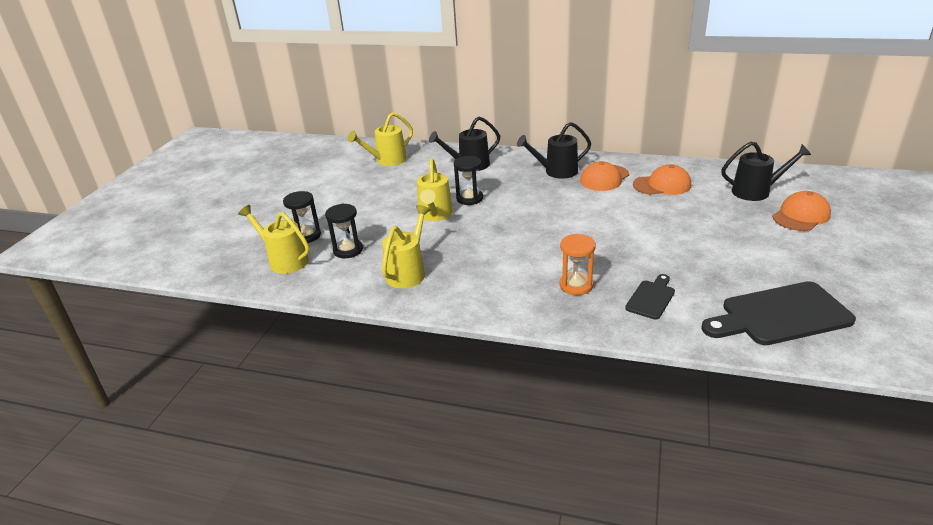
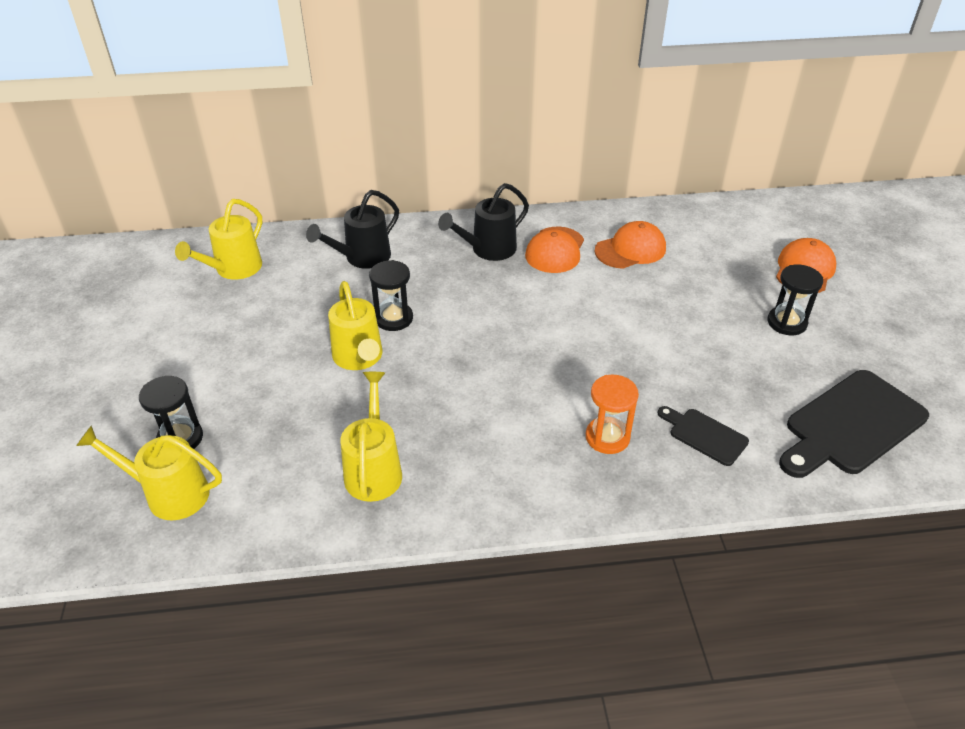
camera: 25 degrees left, 10 degrees up
(348, 250) = (262, 450): black hourglass -> black hourglass (786, 323)
(651, 298) = (704, 435): black cutting board -> black cutting board turned 60 degrees counterclockwise
(756, 191) = (741, 241): black watering can -> none

